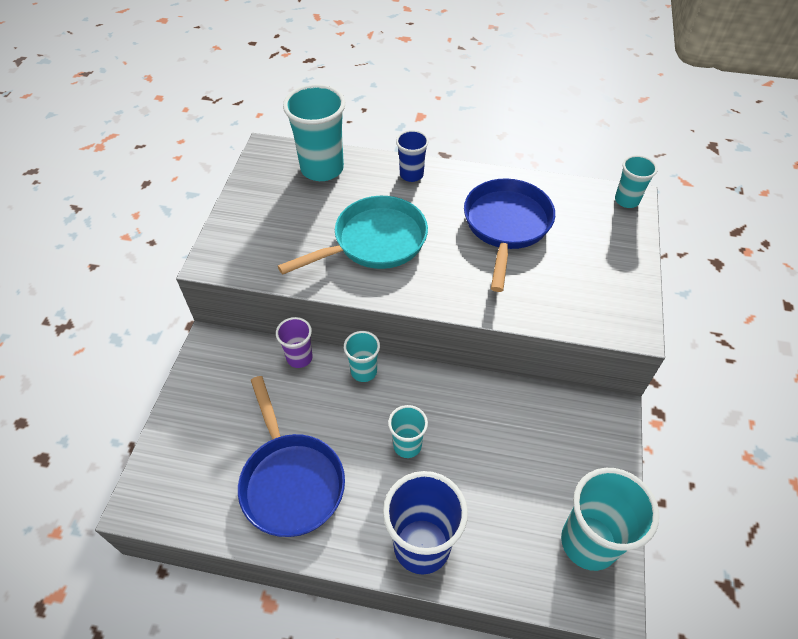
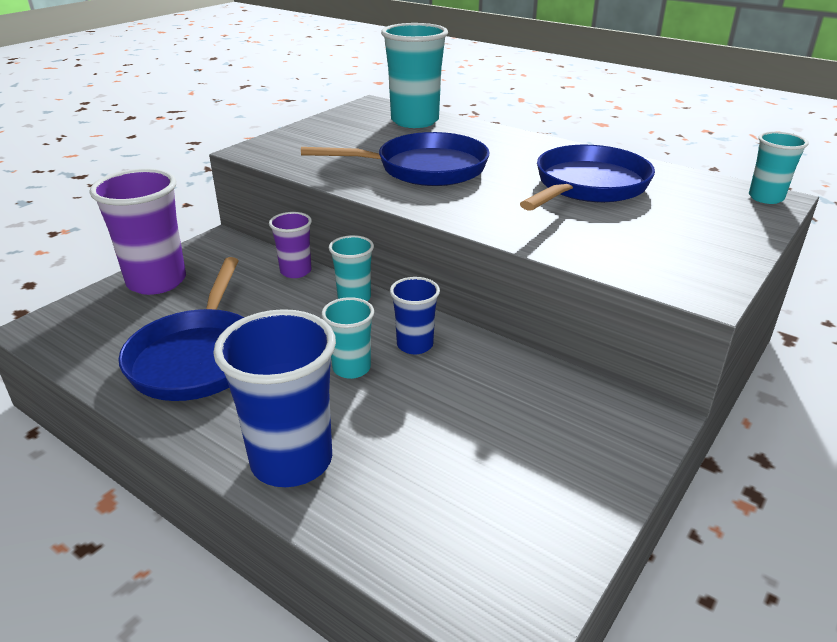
camera: 25 degrees right, 20 degrees down
(194, 413) = (156, 281): none -> purple cup
(374, 242) = (424, 169): turquoise pan -> blue pan
(411, 175) = (505, 139): blue cup -> blue cup (415, 345)
(588, 542) = (524, 540): turquoise cup -> none

